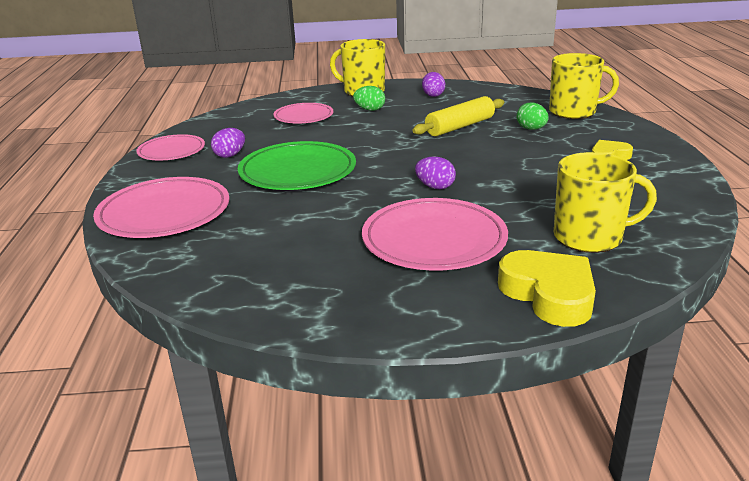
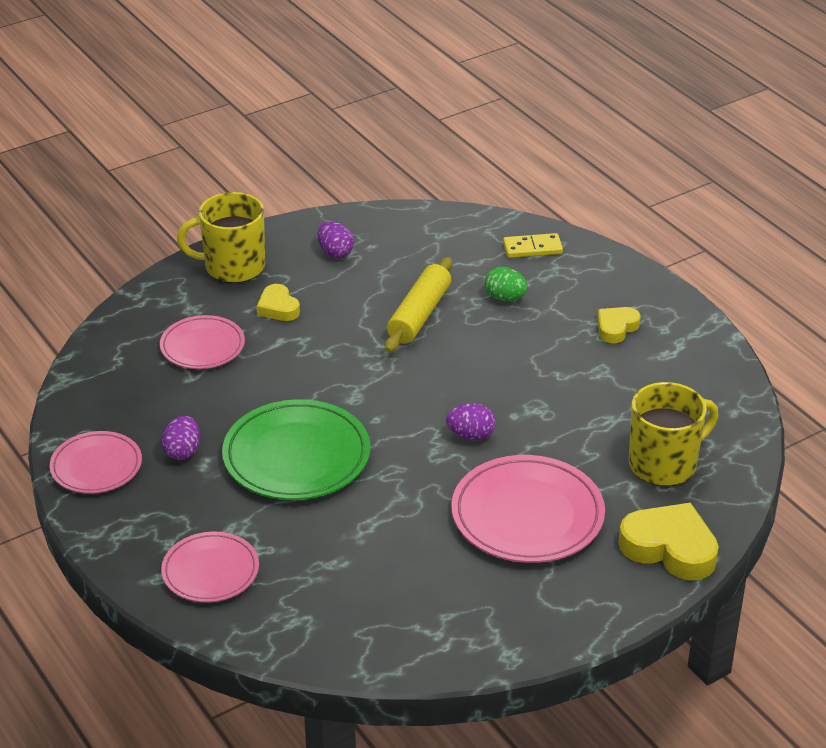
camera: 30 degrees left, 10 degrees up
(164, 213) = (210, 571): pink plate -> pink plate, size x0.62
(370, 110) = (278, 308): green egg -> yellow heart
(574, 112) = (532, 248): yellow mug -> yellow domino

